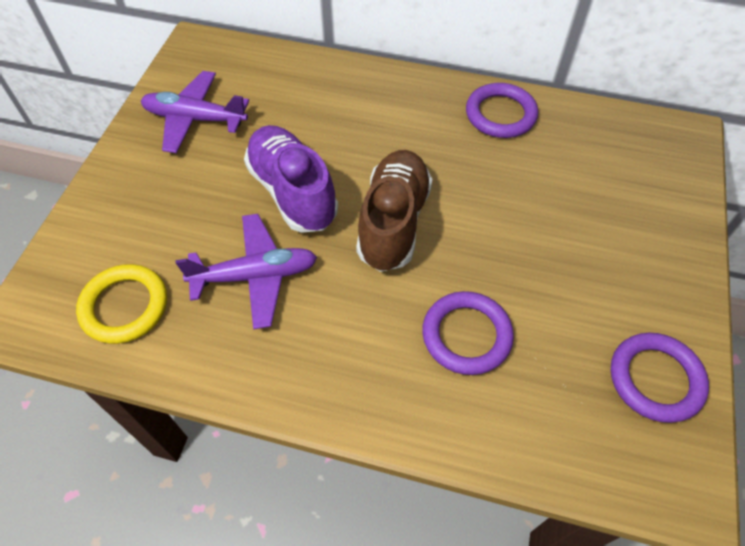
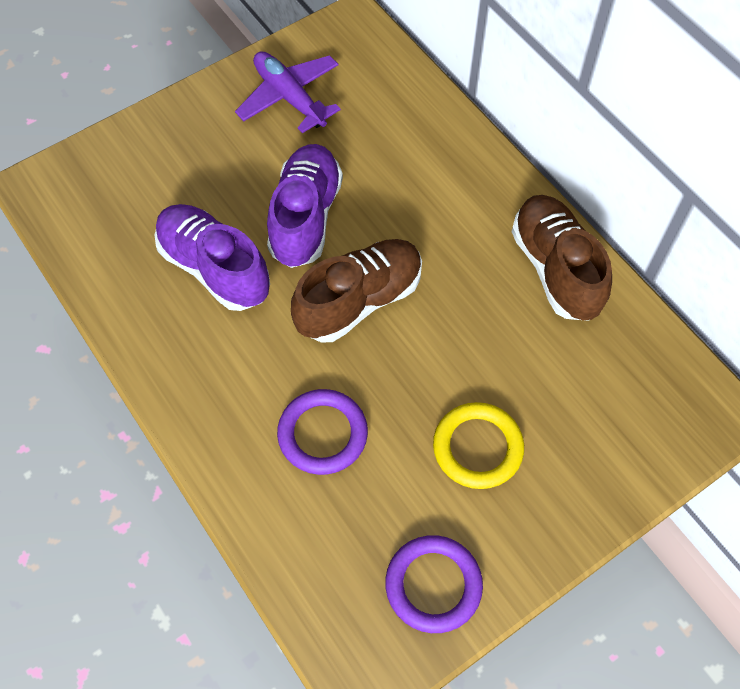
camera: 40 degrees right, 5 degrees up
(124, 306) = (107, 225): yellow ring -> yellow ring (477, 447)
(255, 276) = (214, 268): purple plane -> purple shoe
(500, 114) = (555, 269): purple ring -> brown shoe

